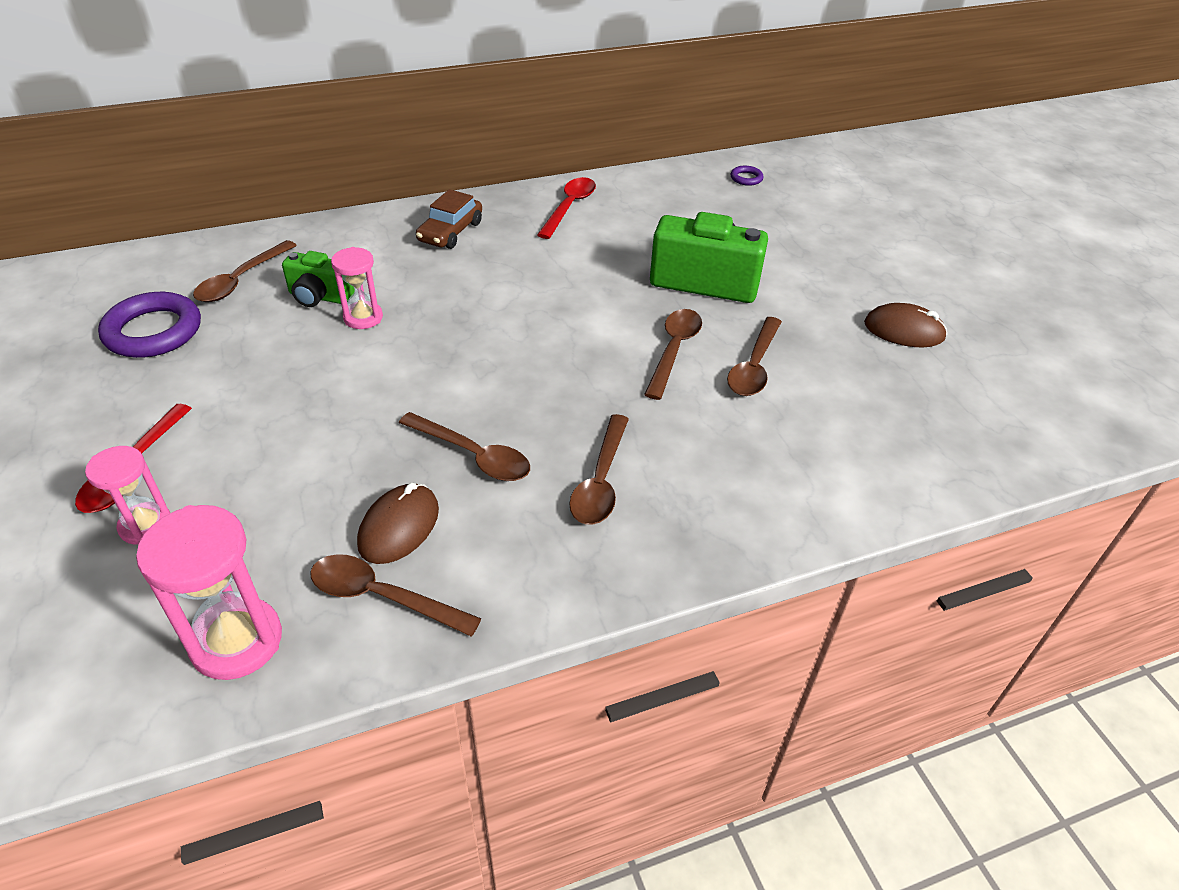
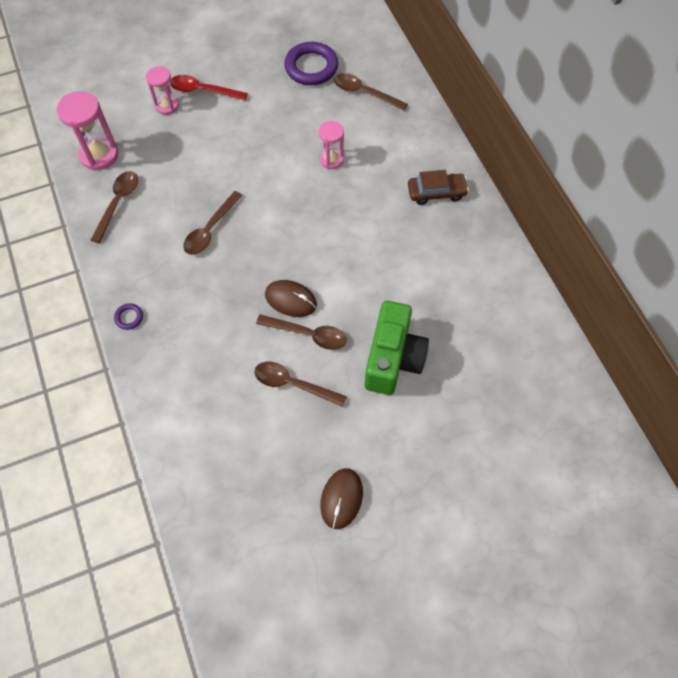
camera: 90 degrees right, 20 degrees up
(320, 297) = (351, 134): green camera -> none
(399, 527) = (160, 203): brown mouse -> brown mouse (291, 300)
(450, 232) = (436, 192): brown car -> brown car turned 150 degrees clockwise
(569, 207) = (484, 265): red spoon -> none
(600, 481) = (188, 292): brown spoon -> none
(746, 178) = (562, 403): purple ring -> purple ring (129, 317)

